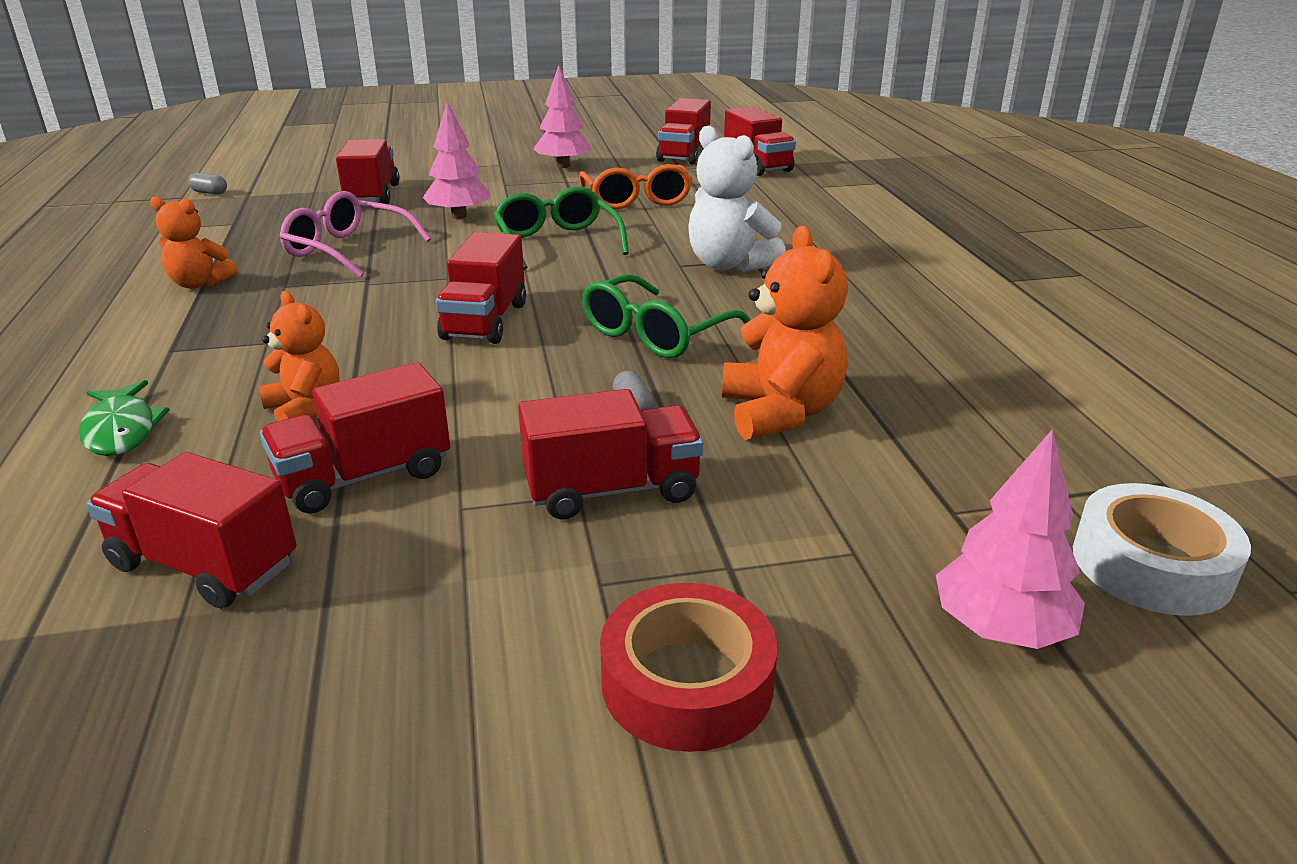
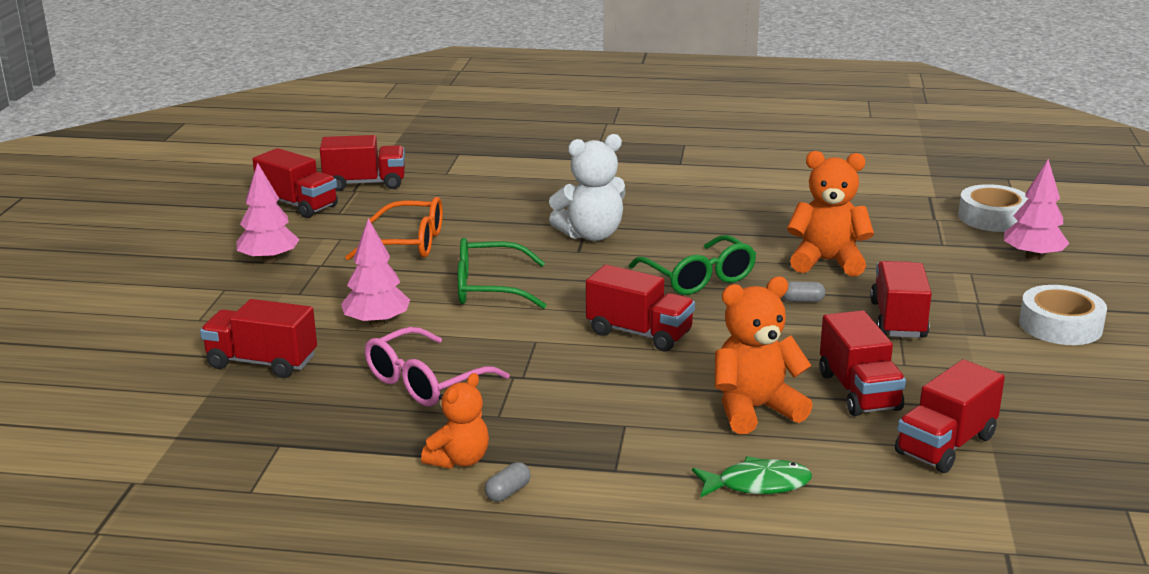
camera: 70 degrees left, 5 degrees down
(209, 193) = (137, 462): grey capsule -> grey capsule (508, 492)
(305, 408) = (754, 410): orange teddy bear -> orange teddy bear, size x1.54
(687, 682) = (1060, 325): red tape -> white tape

